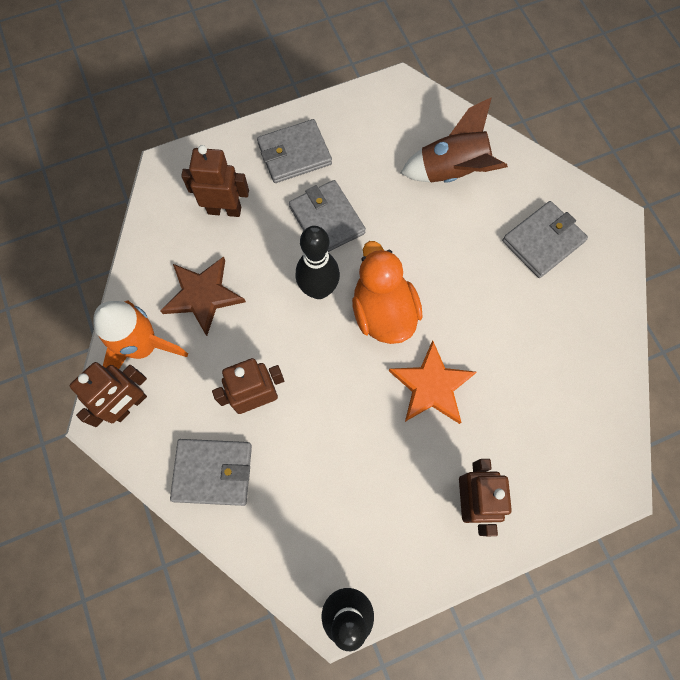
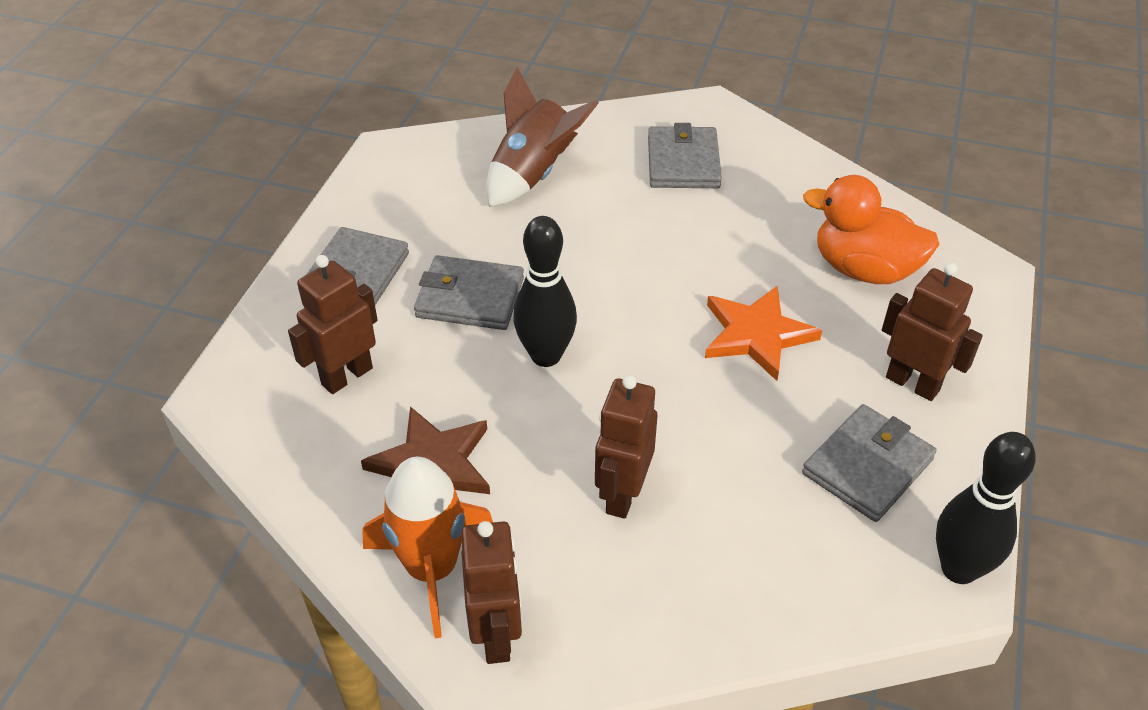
camera: 50 degrees left, 25 degrees down
(213, 472) = (675, 598): grey wallet -> grey wallet (867, 466)
(383, 312) = (632, 320): orange duck -> orange duck (864, 269)

